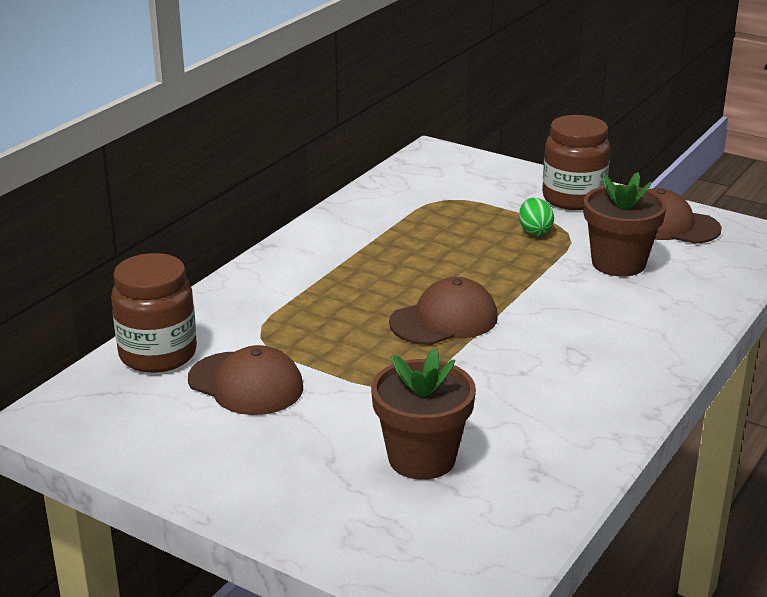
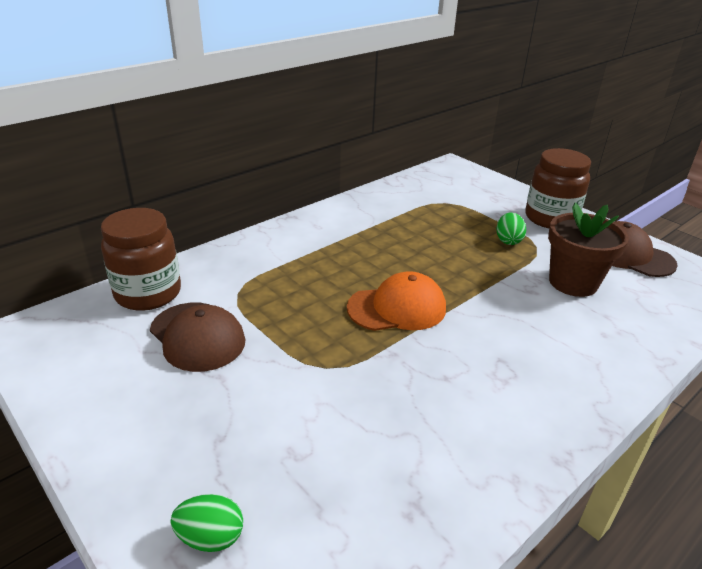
camera: 15 degrees right, 5 degrees up
(371, 525) = (211, 537): none -> green egg
(422, 458) = (305, 459): brown flower pot -> none
(444, 320) = (397, 308): brown cap -> orange cap

